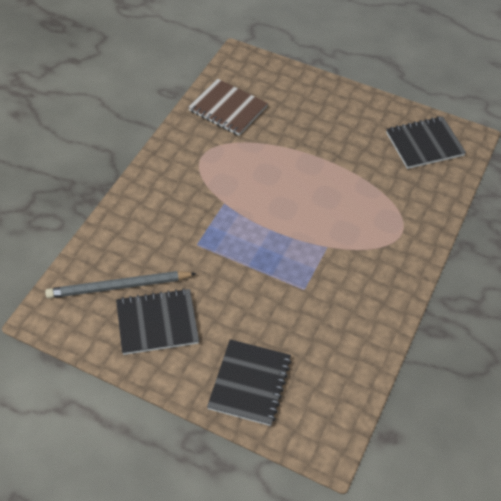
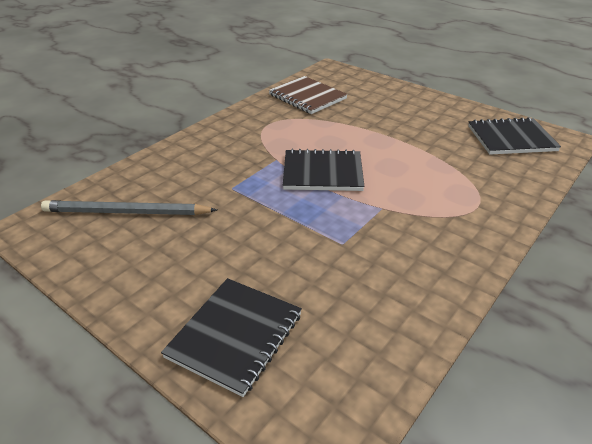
camera: 15 degrees right, 15 degrees down
(157, 323) = (150, 251): black notebook -> black notebook (322, 172)

